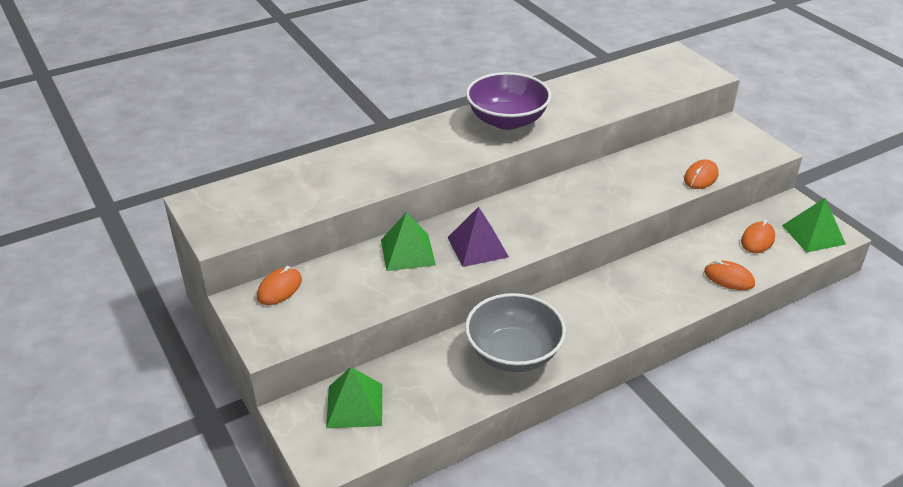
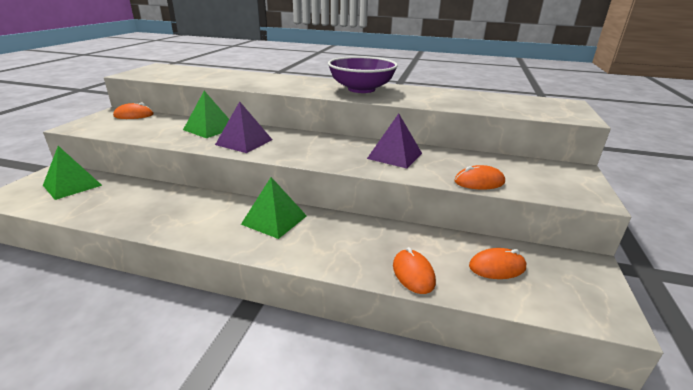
camera: 45 degrees right, 10 degrees down
(513, 353) = (178, 214): grey bowl -> none
(612, 184) = (394, 155): none -> purple pyramid
(813, 234) = (575, 299): green pyramid -> green pyramid (274, 220)

